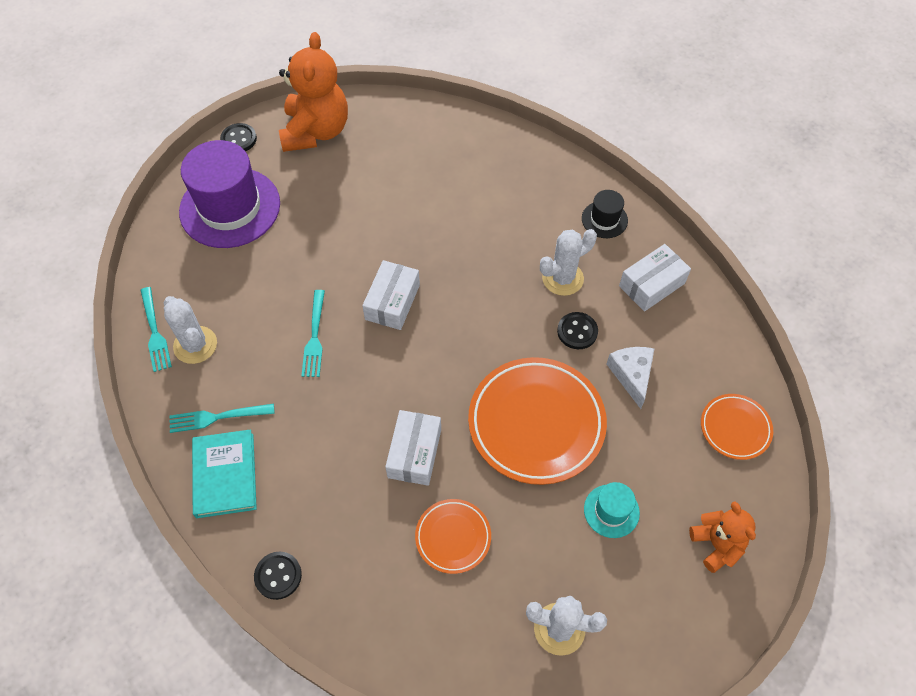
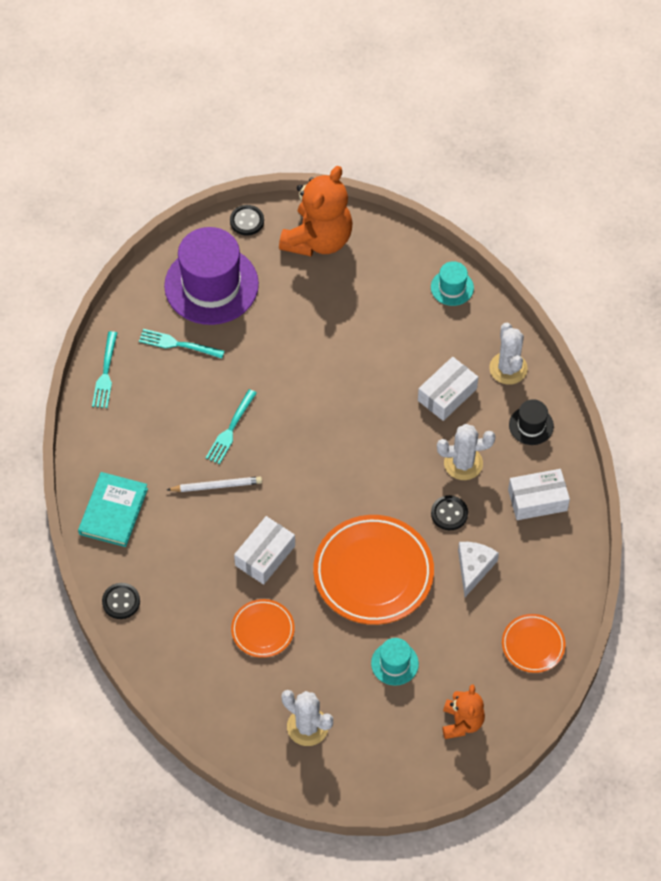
camera: 25 degrees right, 0 degrees up
(195, 345) = (133, 397): white cactus -> white cactus (508, 368)
(217, 417) = (126, 464): turquoise fork -> turquoise fork (178, 344)
(327, 401) = (217, 486): none -> white pencil
(392, 302) = (308, 425): white box -> white box (447, 394)
(462, 128) = (452, 287): none -> turquoise hat

